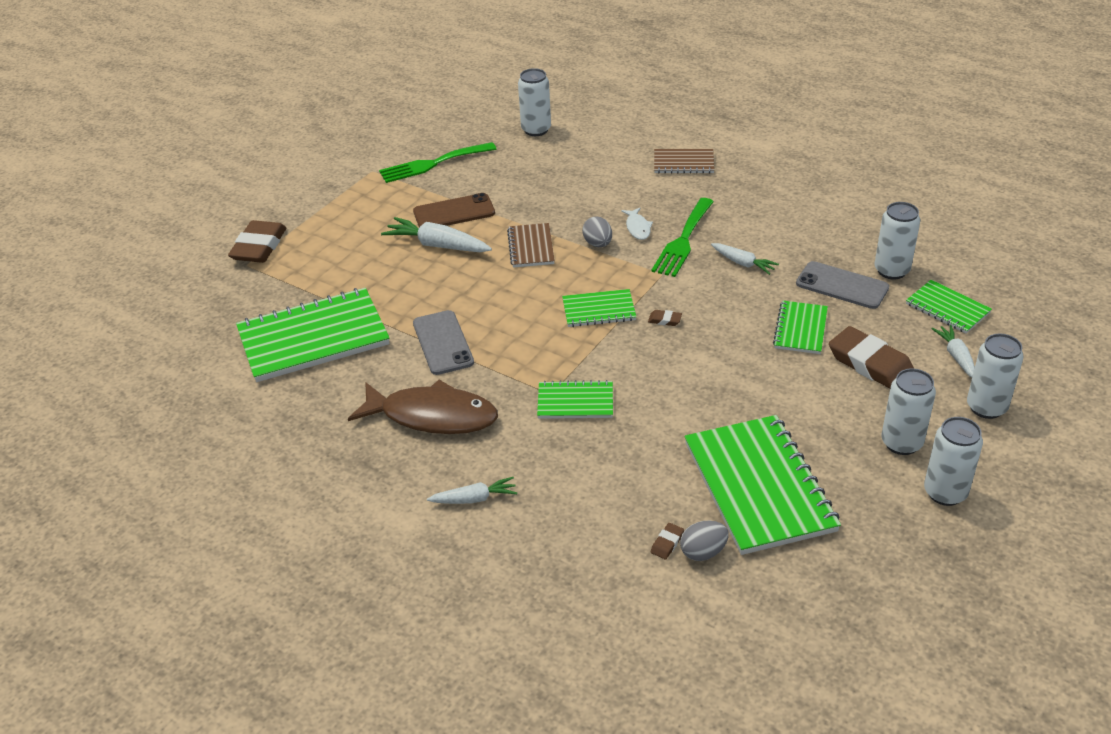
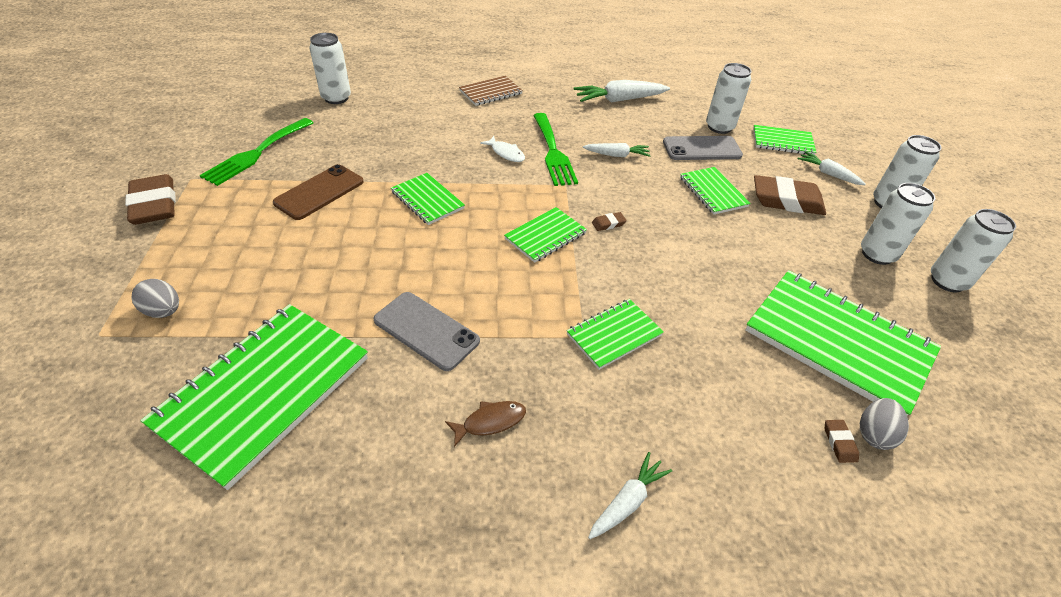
camera: 40 degrees left, 5 degrees up
(259, 247) = (101, 306): brown eraser -> brown eraser (154, 205)
(432, 416) = (490, 422): brown fish -> brown fish, size x0.44
(438, 245) = (330, 230): white carrot -> white carrot (619, 100)
(531, 247) = (427, 200): brown notebook -> green notebook
(598, 244) = (486, 177): grey egg -> grey egg (164, 311)

